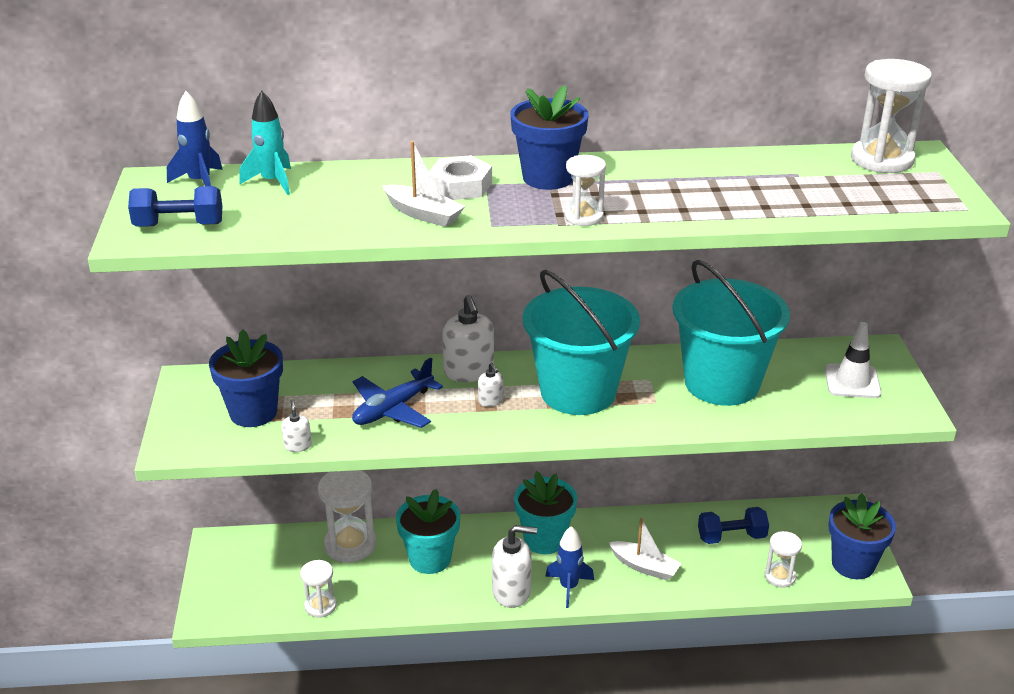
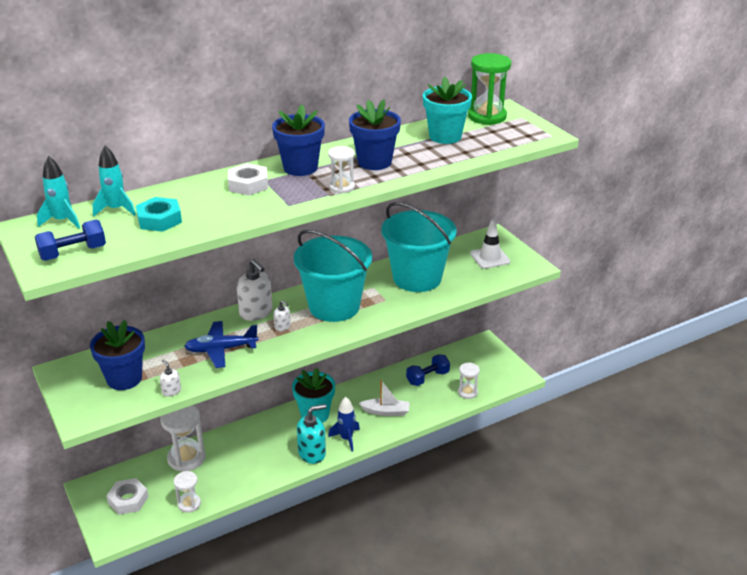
camera: 25 degrees left, 0 degrees up
(200, 182) = (62, 221): blue rocket -> turquoise rocket
(252, 575) = (128, 500): none -> white nut
(313, 207) = (159, 220): none -> turquoise nut
(393, 409) = (221, 349): blue plane -> blue plane turned 60 degrees clockwise
(423, 214) = (239, 208): white boat -> none
(430, 559) = (247, 450): turquoise flower pot -> turquoise flower pot (445, 136)
(512, 591) = (312, 453): white soap dispenser -> turquoise soap dispenser
(853, 564) = (504, 372): blue flower pot -> blue flower pot (374, 162)
(882, 160) = (487, 116): white hourglass -> green hourglass

